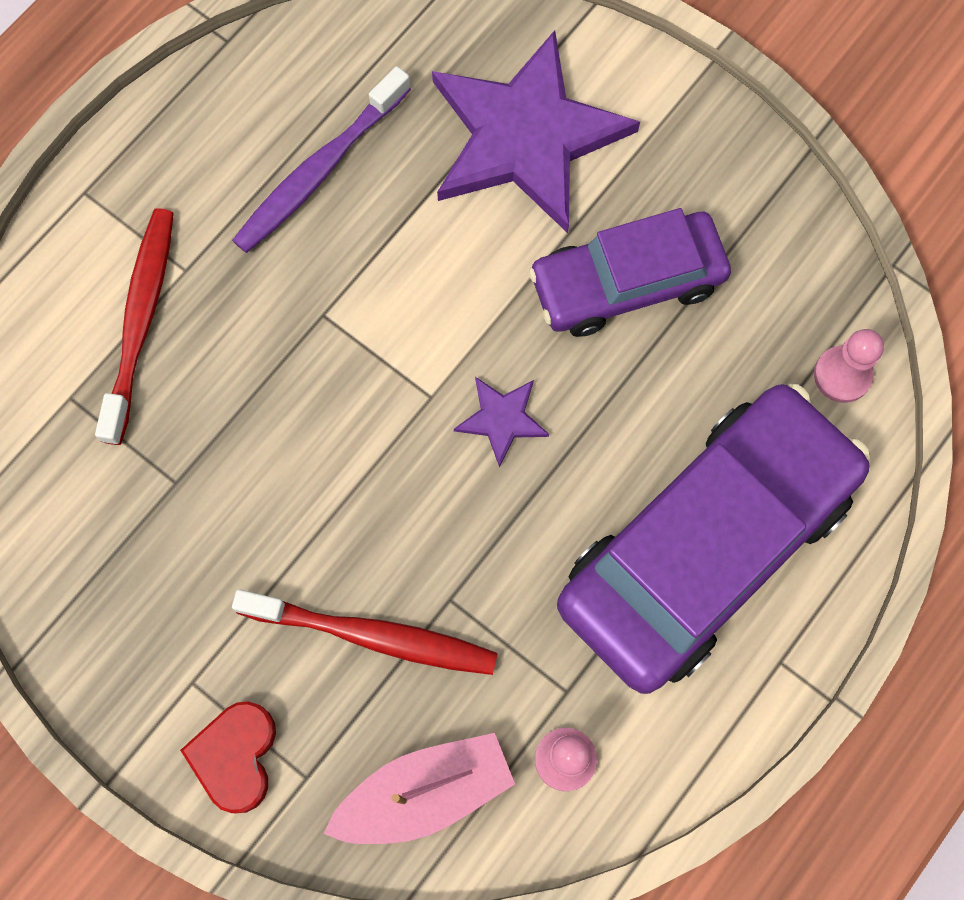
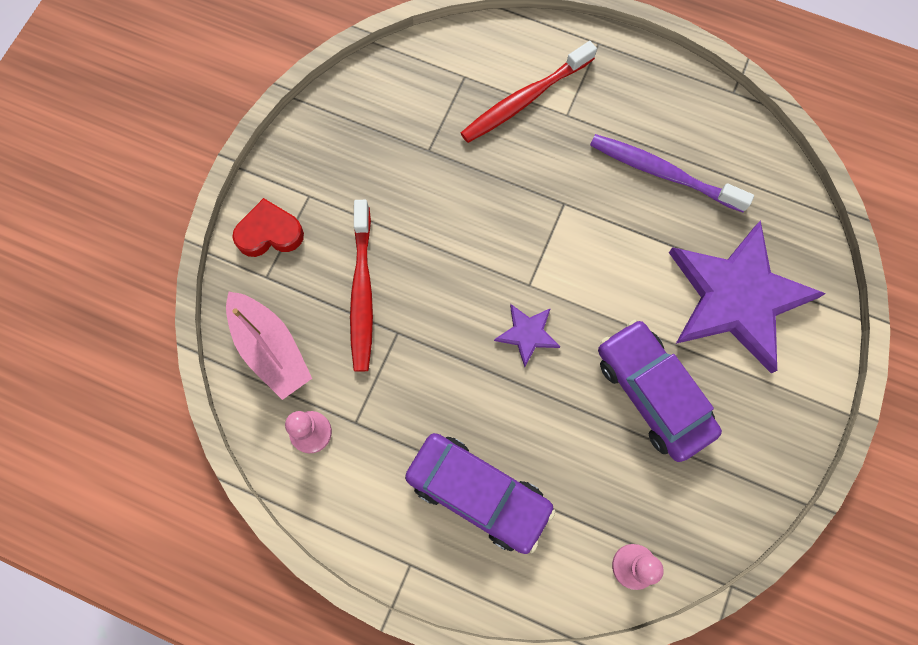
camera: 75 degrees right, 0 degrees up
(140, 321) = (525, 100): red toothbrush -> red toothbrush turned 150 degrees clockwise
(706, 545) = (478, 493): purple car -> purple car, size x0.61

